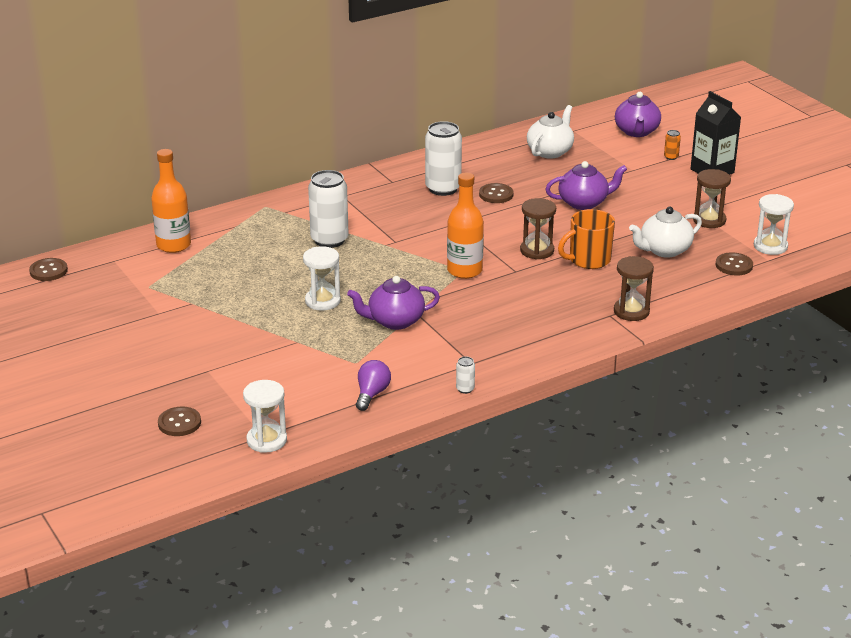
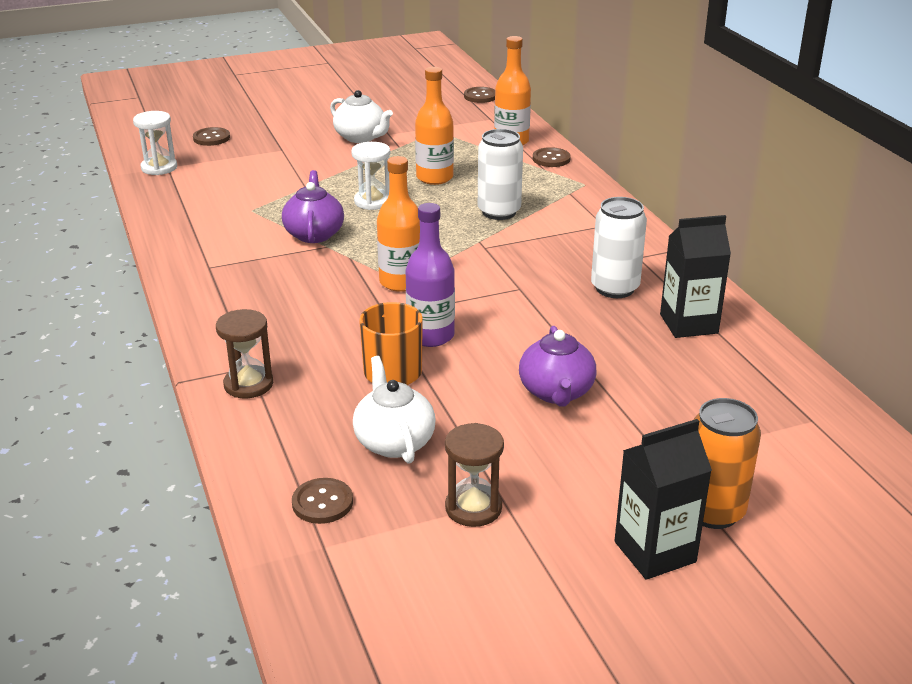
camera: 100 degrees right, 0 degrees up
(264, 276) = (434, 178): none -> orange bottle
(372, 394) = (192, 213): purple light bulb -> none
(465, 389) = (165, 259): white can -> none
(481, 163) = (688, 324): none -> black carton
(496, 194) = (592, 324): brown button -> brown button (551, 159)
(537, 250) = (430, 336): brown hourglass -> purple bottle
(550, 151) = (730, 386): white teapot -> white teapot (361, 137)
(636, 132) = (815, 489): purple teapot -> none
(671, 157) = (712, 511): orange can -> orange can, size x2.36
(770, 246) = (365, 559): white hourglass -> none

